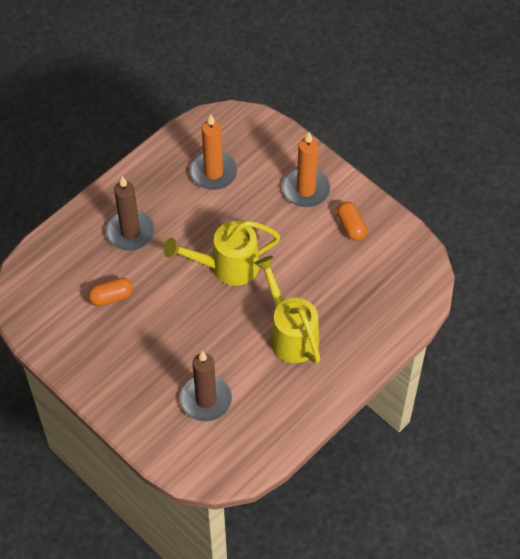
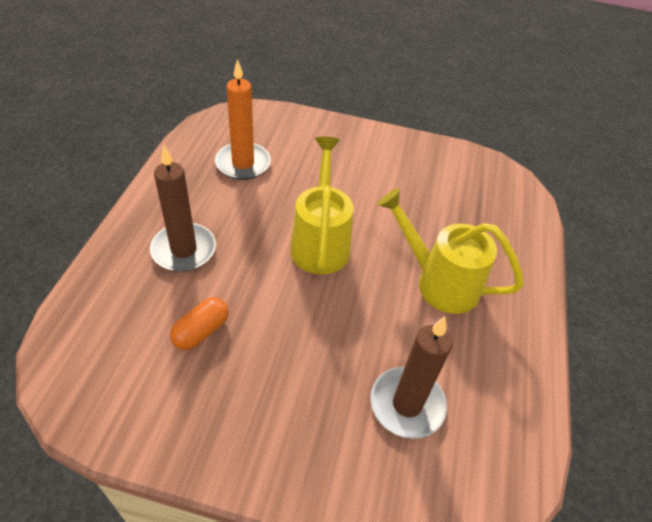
camera: 35 degrees left, 10 degrees down
(227, 266) = (320, 242): yellow watering can -> yellow watering can turned 135 degrees clockwise
(306, 190) = (346, 149): orange candle -> none
(351, 226) = (412, 164): orange capsule -> none

